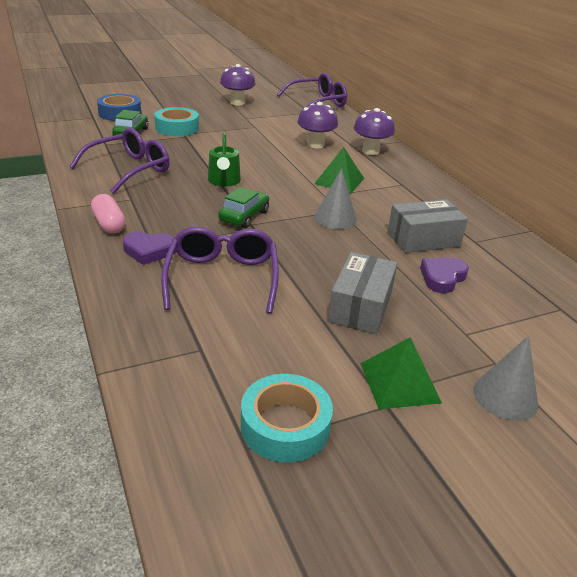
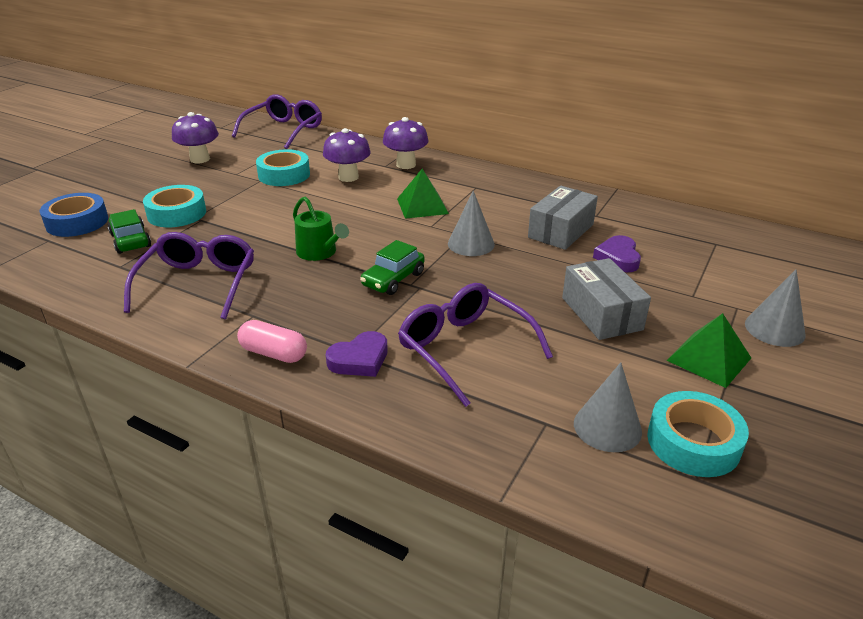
camera: 35 degrees left, 0 degrees up
(238, 377) = (607, 427): none -> grey cone
(244, 216) = (393, 279): green car -> green car turned 135 degrees counterclockwise
(275, 129) = (284, 175): none -> turquoise tape

